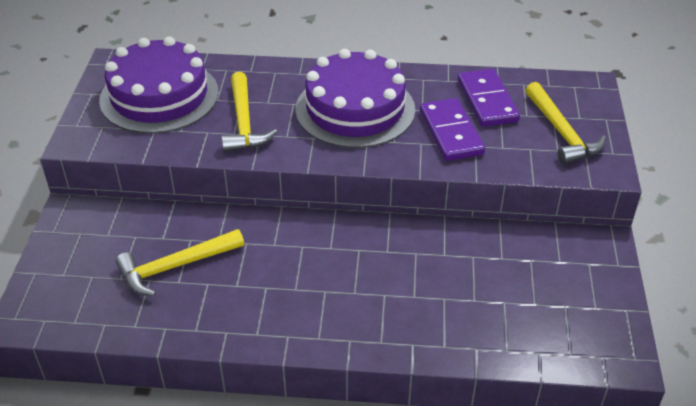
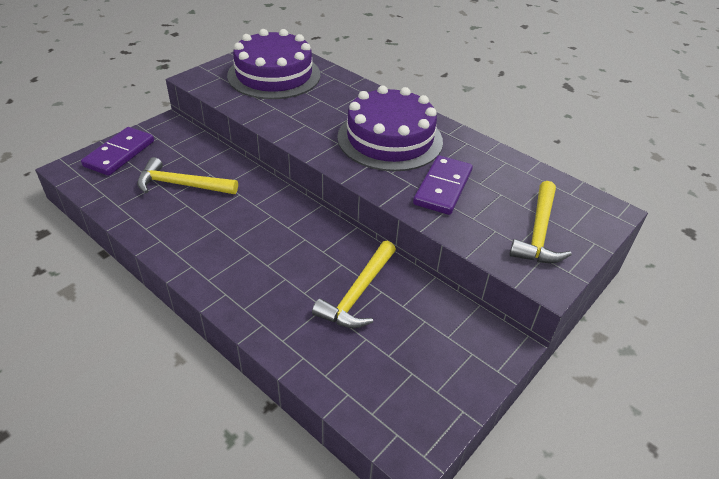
camera: 35 degrees right, 0 degrees up
(244, 122) = (305, 113): yellow hammer -> yellow hammer (358, 293)
(487, 101) = (501, 180): purple domino -> purple domino (120, 154)

